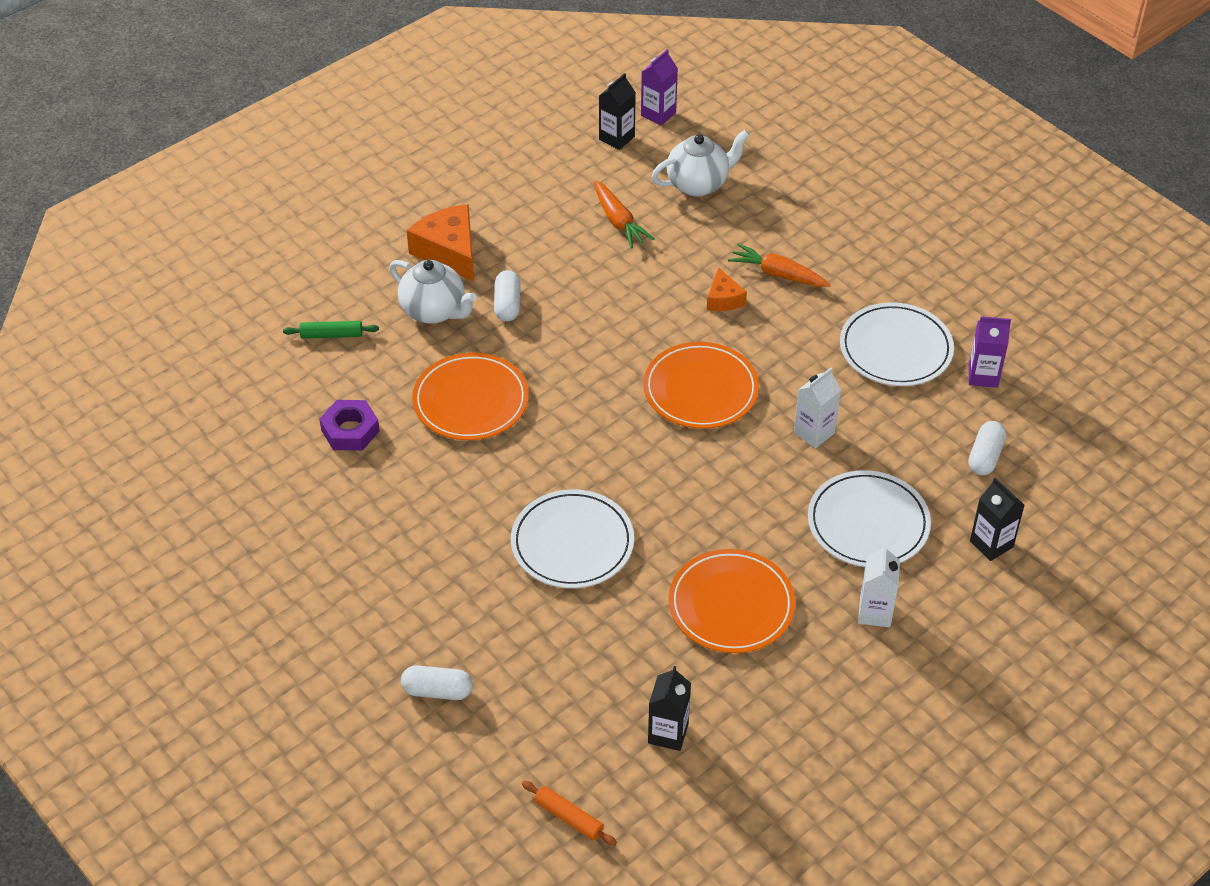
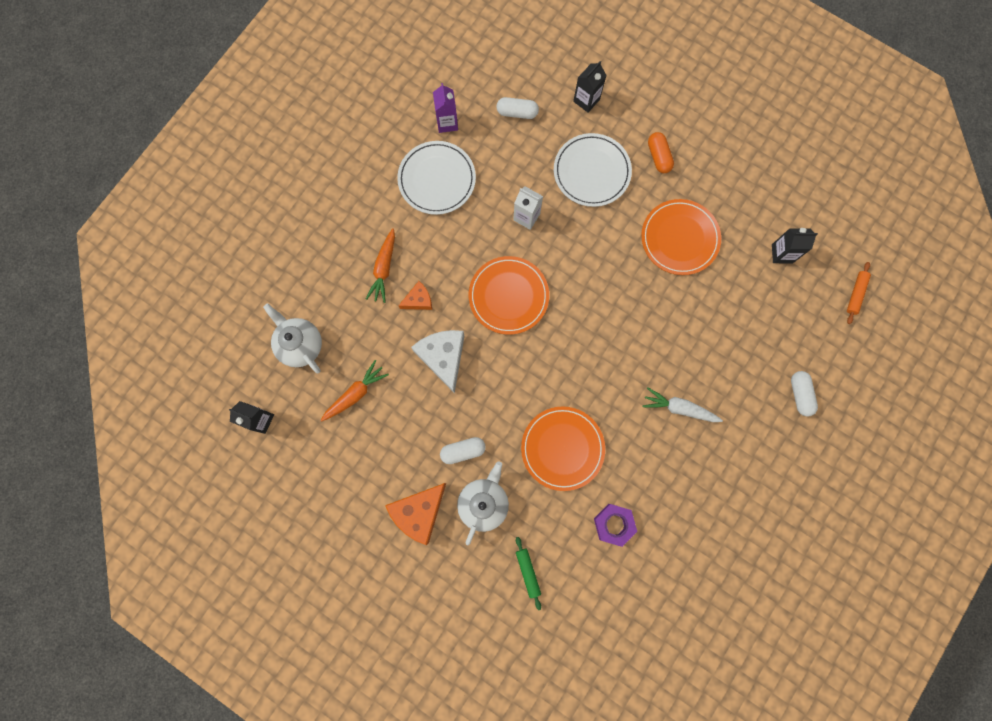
camera: 105 degrees left, 30 degrees up
(475, 538) = (679, 408): none -> white carrot
(572, 543) = (663, 345): white plate -> none
(637, 309) = (443, 357): none -> white cheese
(658, 114) = (224, 395): purple carton -> none
(875, 612) = (658, 157): white carton -> orange capsule

